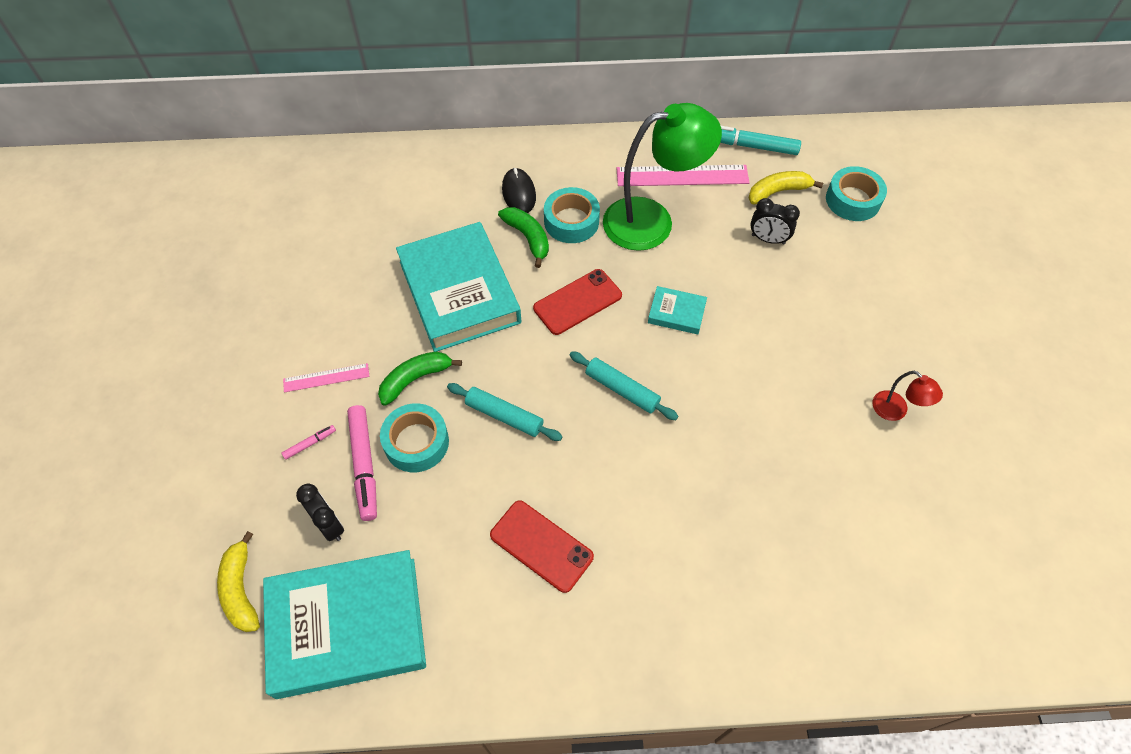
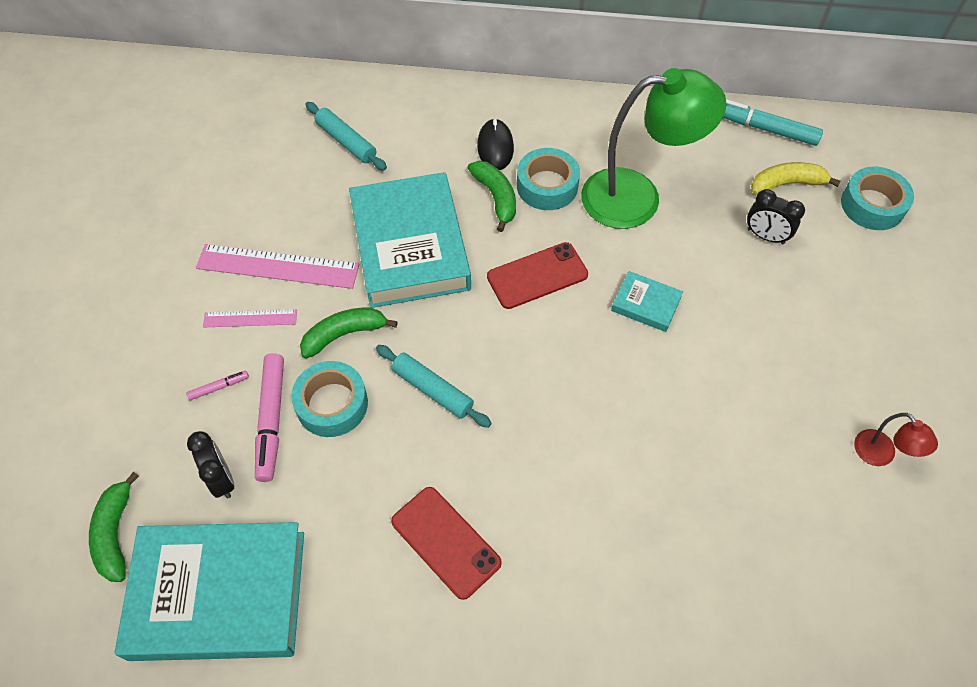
camera: 10 degrees right, 0 degrees up
(241, 589) = (115, 534): yellow banana -> green banana
(622, 390) = (568, 381): turquoise rolling pin -> turquoise rolling pin (346, 141)
(682, 176) = (680, 152): pink ruler -> pink ruler (278, 266)

